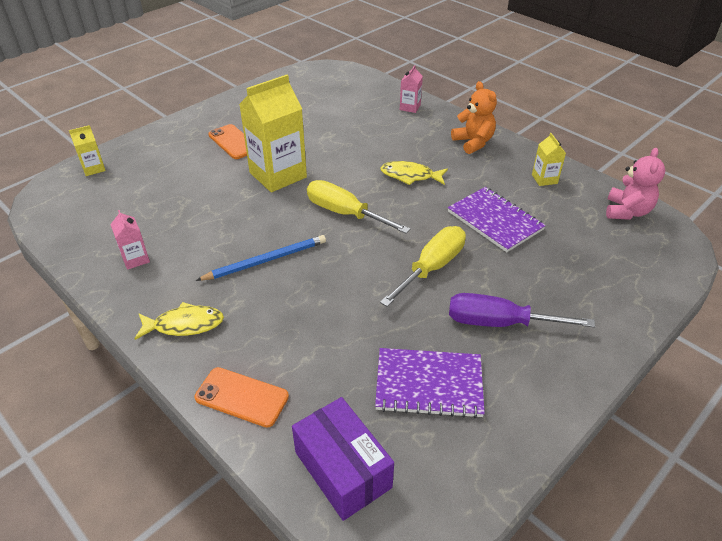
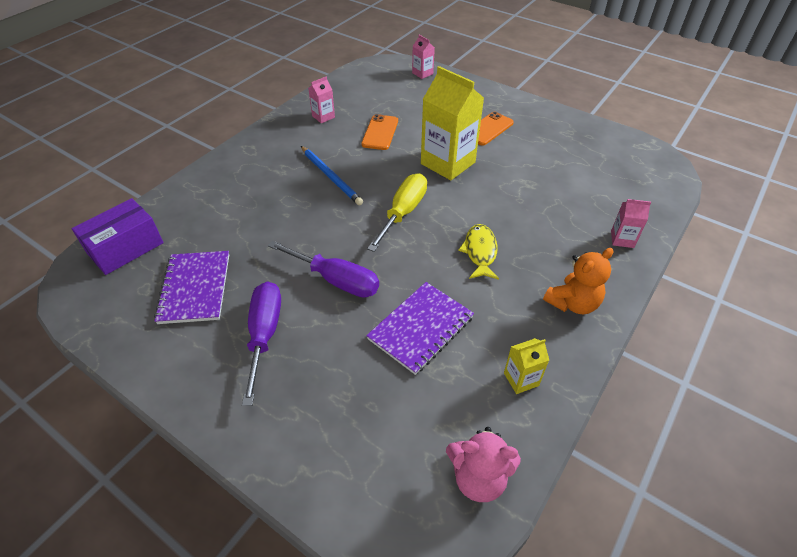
camera: 80 degrees right, 5 degrees up
(93, 168) = (422, 73): yellow carton -> pink carton
(184, 325) = (259, 152): yellow fish -> none
(242, 397) = (192, 191): orange phone -> orange phone (380, 132)
(432, 267) = (336, 280): yellow screwdriver -> purple screwdriver

